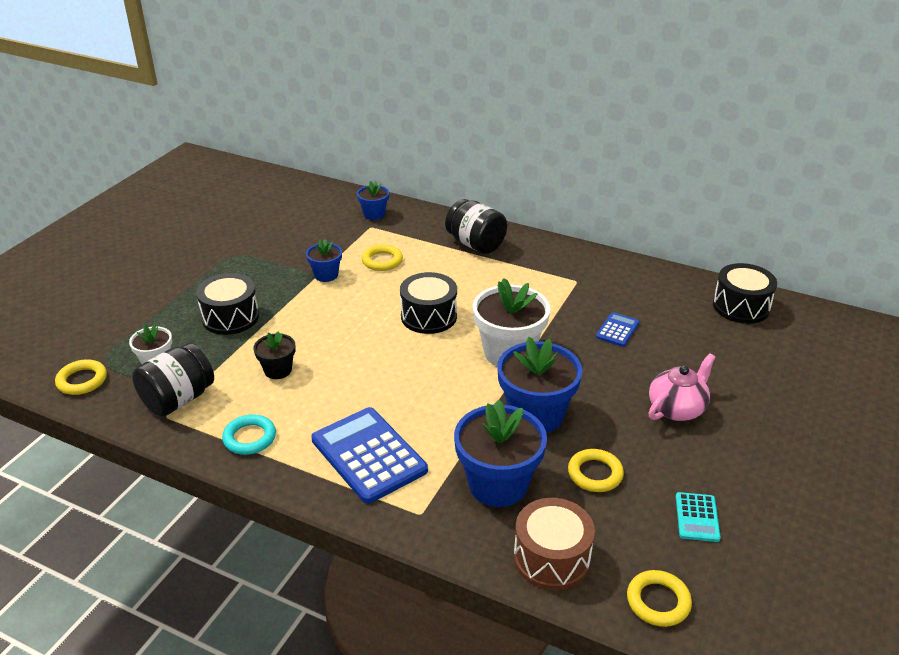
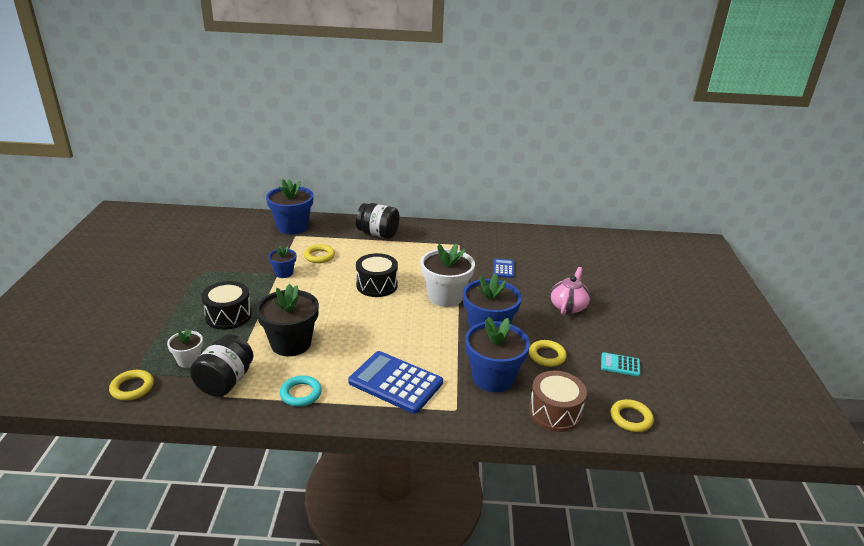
camera: 25 degrees left, 5 degrees down
(278, 370) = (291, 343): black flower pot -> black flower pot, size x1.88
(374, 214) = (292, 227): blue flower pot -> blue flower pot, size x1.88
(697, 517) = (620, 365): turquoise calculator -> turquoise calculator turned 120 degrees clockwise
(741, 307) = (565, 241): black drum -> none

